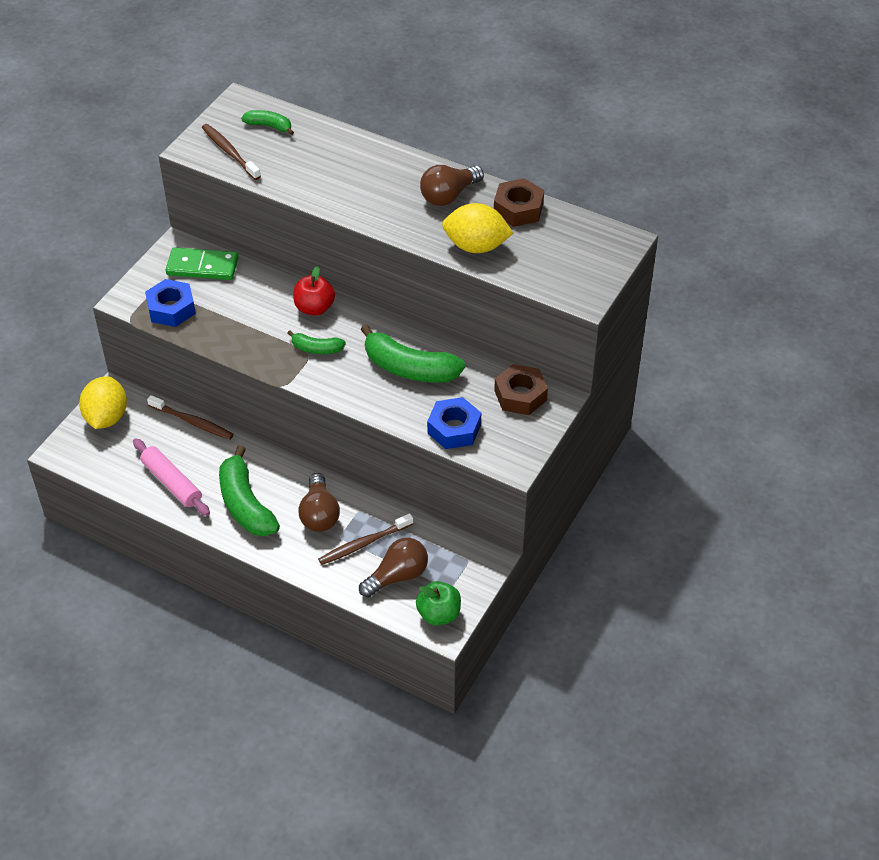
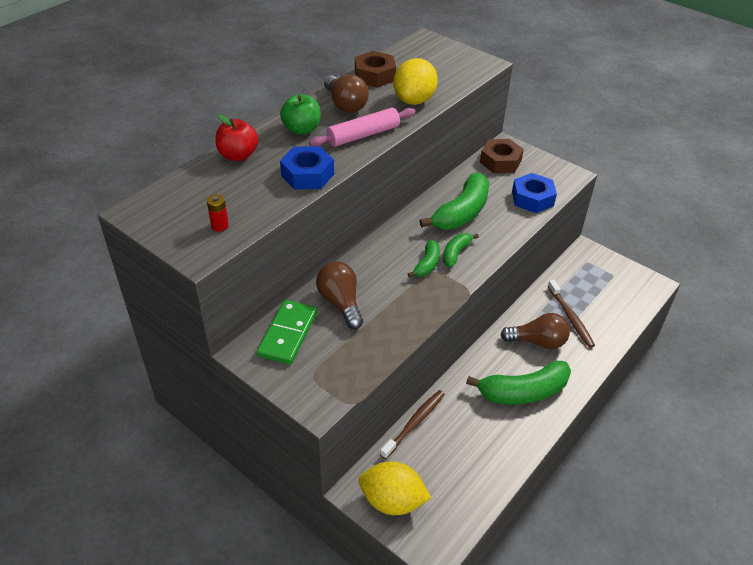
camera: 80 degrees left, 5 degrees down
(171, 309) = (344, 365): blue nut -> blue nut (307, 175)
(172, 482) = (491, 448): pink rolling pin -> pink rolling pin (363, 135)
(229, 152) = (220, 226): brown toothbrush -> red battery
(269, 126) = (192, 194): green banana -> green banana (456, 253)
(314, 308) = (373, 259): red apple -> red apple (238, 155)
(397, 576) = (603, 302): brown light bulb -> brown light bulb (341, 303)
(439, 614) = (639, 285): green apple -> green apple (302, 129)

